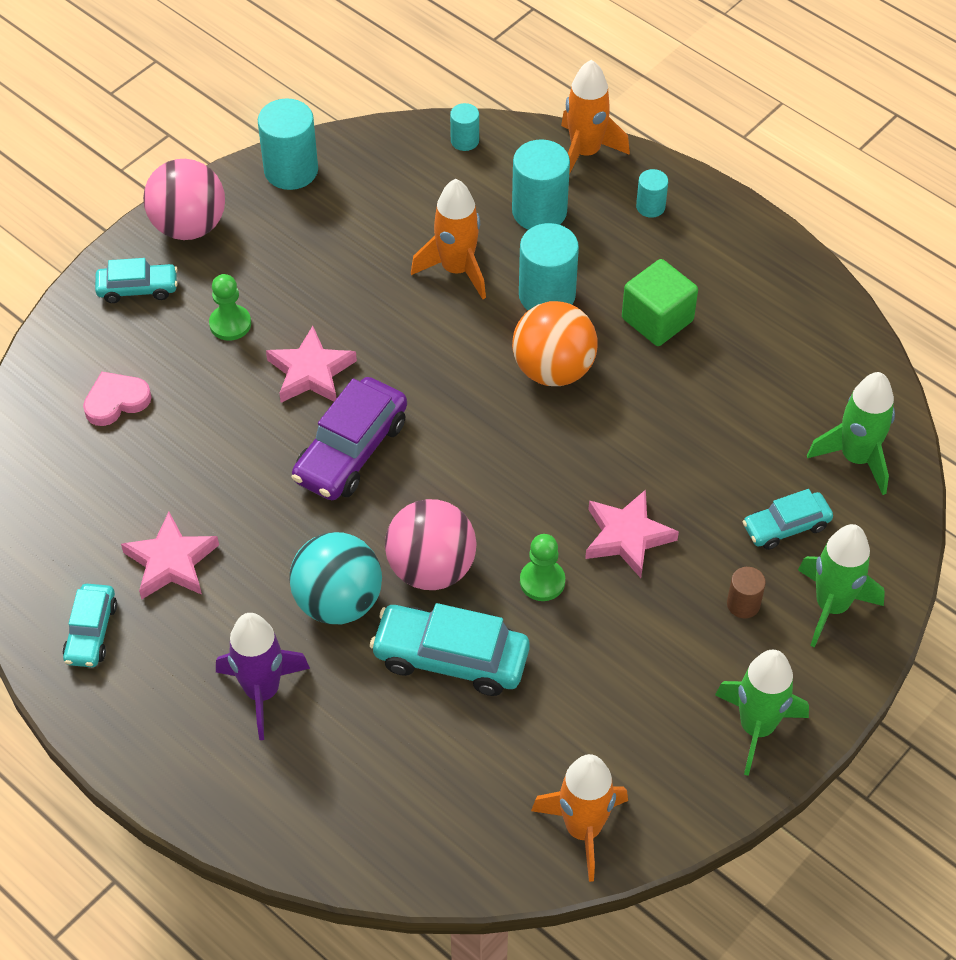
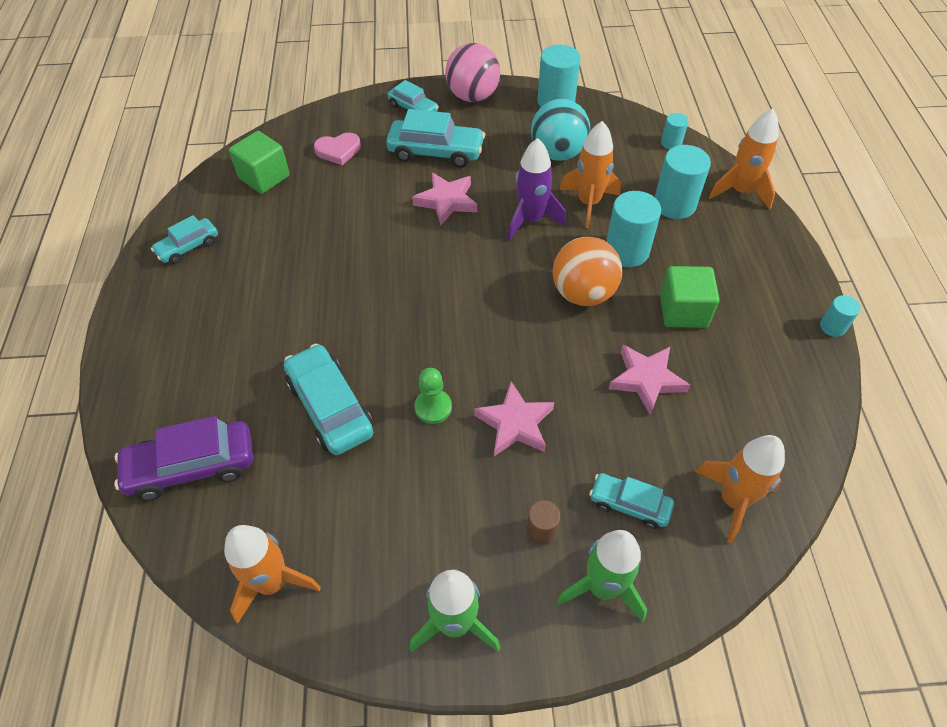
camera: 45 degrees right, 0 degrees up
(70, 494) = (264, 177): none -> green cube
(116, 401) = (338, 151): pink heart -> pink heart turned 150 degrees clockwise
(171, 562) = (264, 242): pink star -> pink star (646, 380)
(230, 324) = (436, 152): green pawn -> turquoise car
(262, 692) = (219, 341): purple rocket -> purple rocket (531, 220)
(338, 602) = (313, 326): turquoise ball -> turquoise ball (557, 153)
(351, 451) = (418, 254): purple car -> purple car (192, 466)
(431, 568) = (382, 348): pink ball -> none
(650, 207) = (751, 245): turquoise cylinder -> turquoise cylinder (832, 327)
(856, 458) = (733, 500): green rocket -> orange rocket

